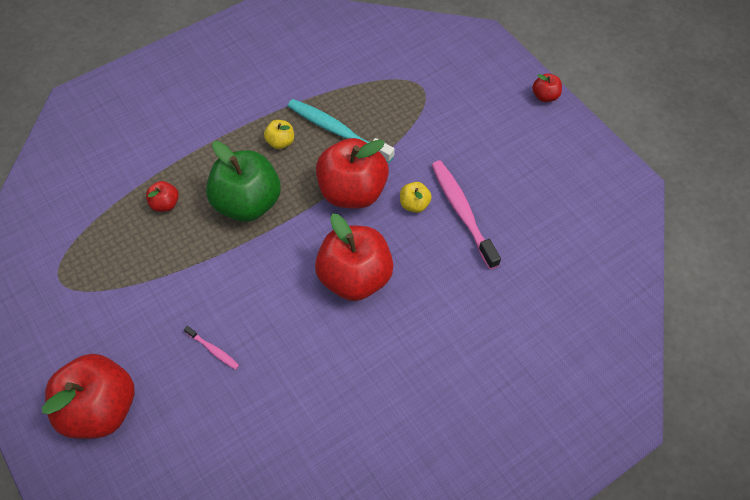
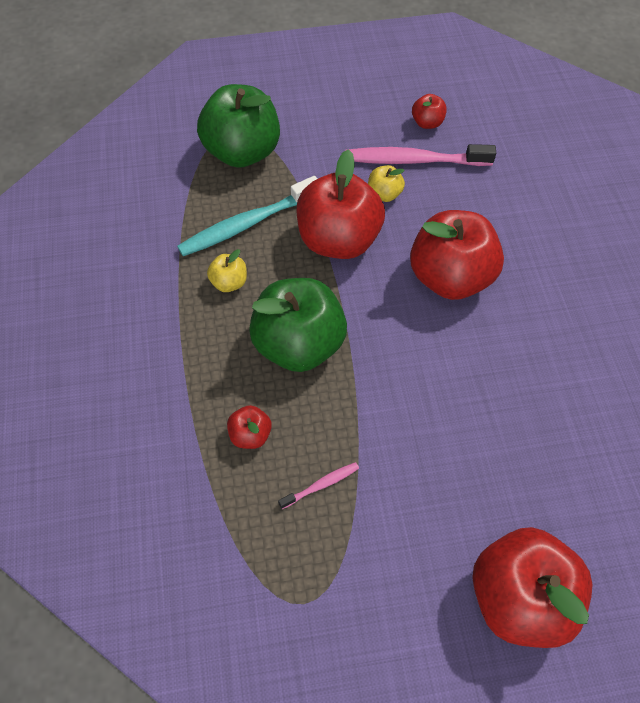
camera: 65 degrees left, 0 degrees up
(213, 350) = (485, 445): pink toothbrush -> pink toothbrush (321, 485)
(403, 100) = (242, 152): none -> green apple
(545, 96) = (310, 45): red apple -> red apple (427, 123)

